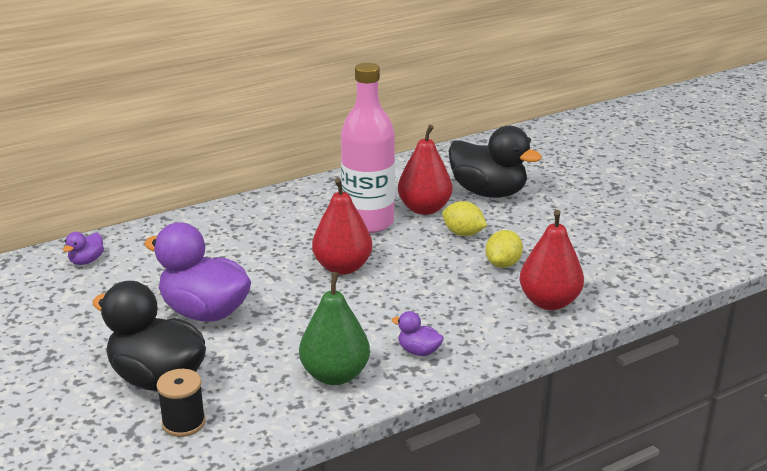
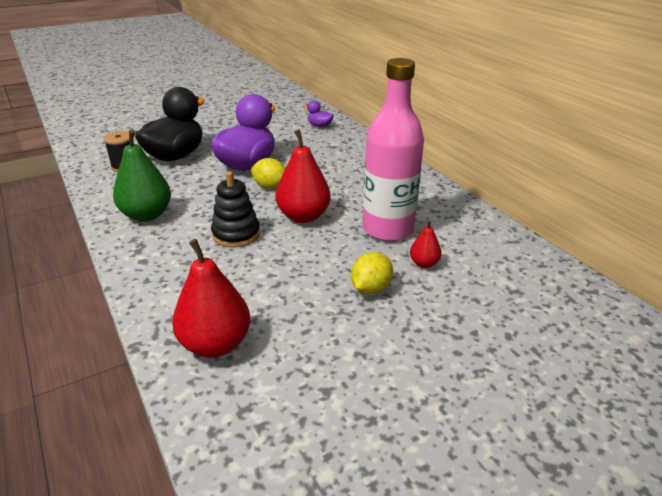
camera: 90 degrees right, 5 degrees up
(379, 306) = (236, 234): none -> black stacking toy
(418, 351) = (160, 253): purple duck -> none
(424, 209) = (424, 263): red pear -> red pear, size x0.51
(488, 192) = (480, 314): black duck -> none
(503, 264) = (302, 314): yellow lemon -> yellow lemon (270, 187)

